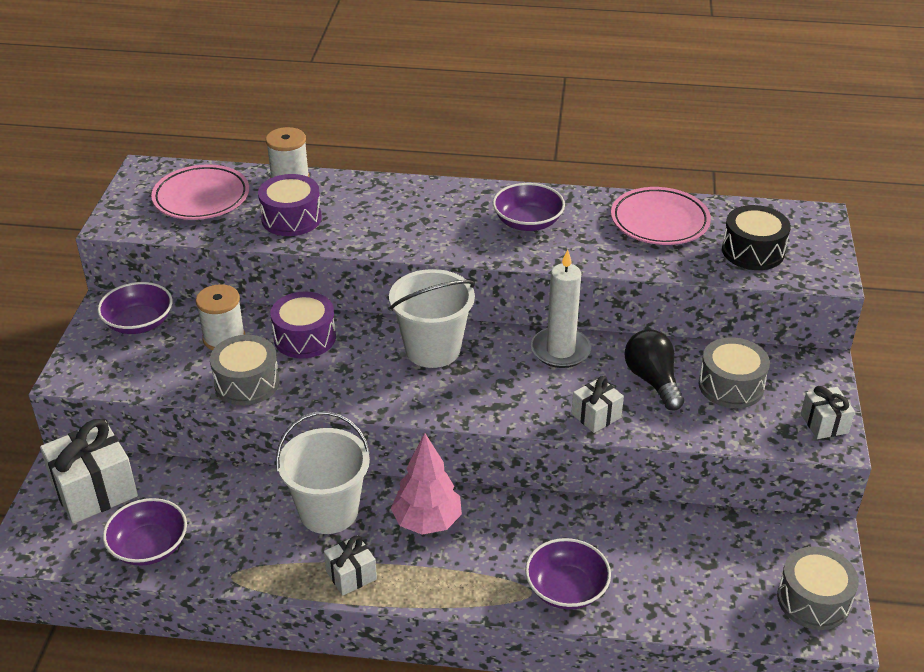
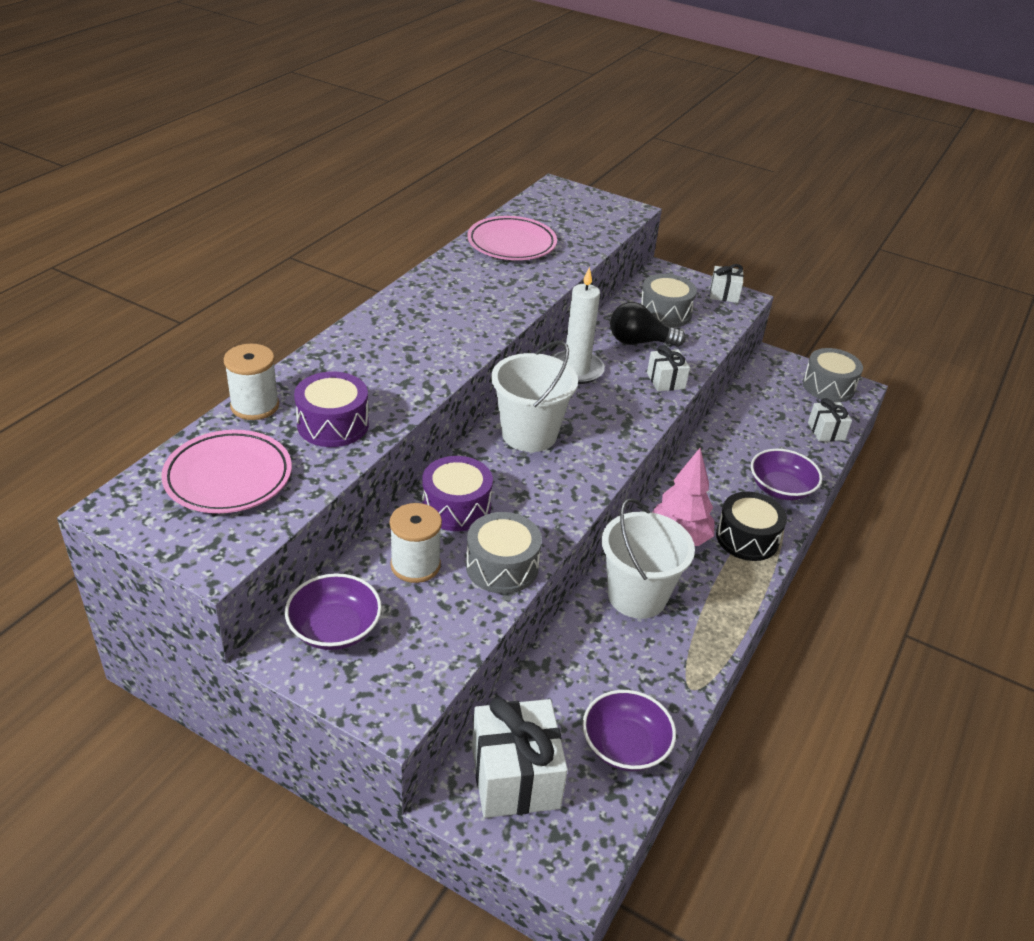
camera: 70 degrees left, 0 degrees up
(351, 575) = (722, 604): white gift -> white gift (826, 431)
(527, 222) = (460, 298): purple bowl -> none
(753, 251) = (580, 224): black drum -> black drum (747, 538)

